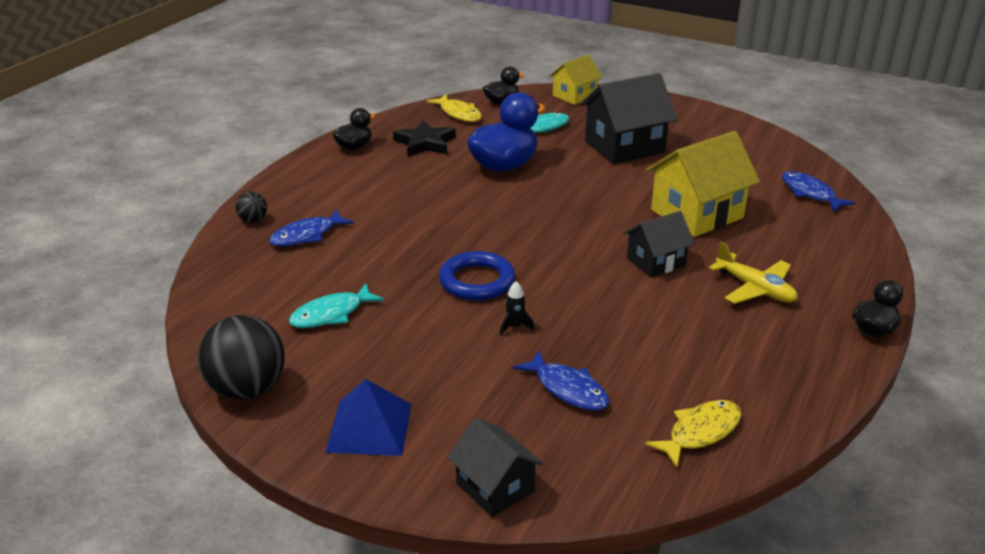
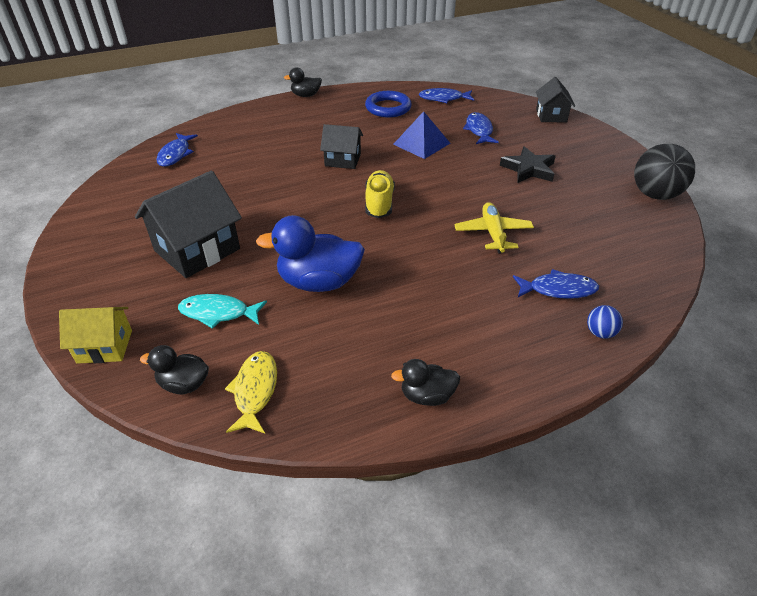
camera: 140 degrees left, 10 degrees up
(253, 220) = (600, 333): black ball -> blue ball
(331, 314) = (578, 215): turquoise fish -> none
(369, 427) = (593, 153): blue pyramid -> blue pyramid (421, 143)
(425, 143) = (349, 356): black star -> black star (528, 169)
(477, 281) = (463, 195): blue ring -> blue ring (388, 108)
(515, 327) = (471, 163): black rocket -> none
(547, 236) = (379, 203): none -> yellow shoe
(624, 147) = (197, 250): black house -> black house turned 60 degrees counterclockwise
(697, 214) = (264, 174): yellow house -> none
(700, 432) = (443, 98): yellow fish -> blue fish
(755, 289) = (320, 128): yellow plane -> yellow plane (493, 233)

